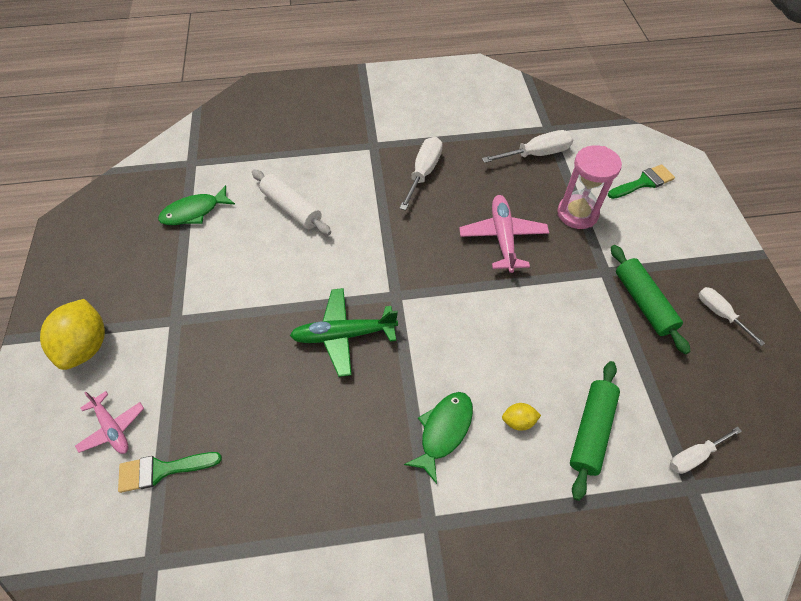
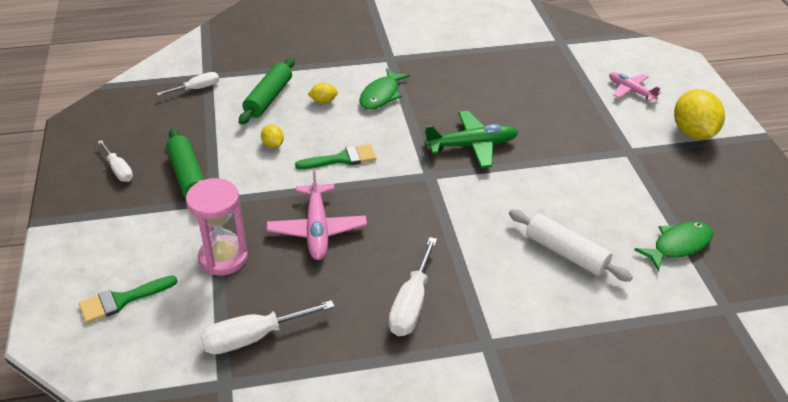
camera: 175 degrees right, 15 degrees down
(162, 470) = (579, 74): green brush -> green brush (342, 159)
(566, 344) = (273, 145): none -> yellow lemon

